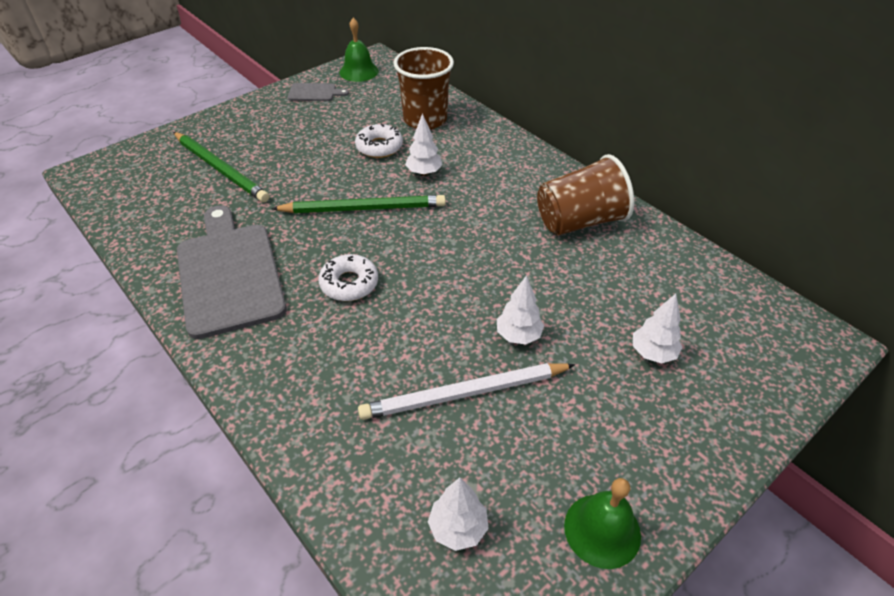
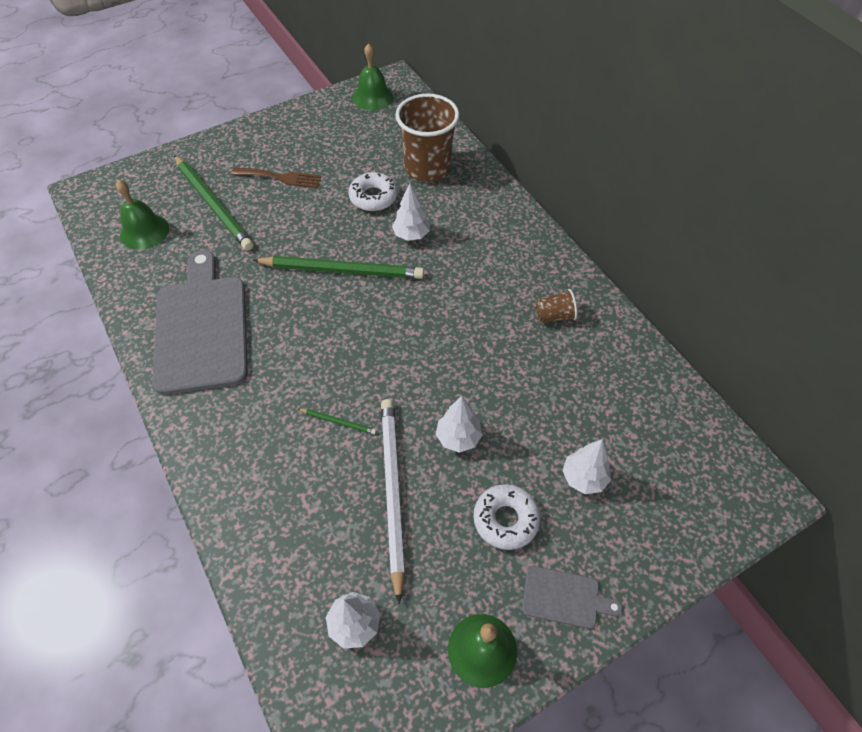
camera: 10 degrees right, 10 degrees up
(153, 198) = (144, 231): none -> green bell
(284, 141) = (281, 178): none -> brown fork
(314, 93) = (322, 120): grey cutting board -> grey cutting board (565, 598)
(349, 283) = (311, 355): white donut -> white donut (505, 519)
(392, 338) = (338, 422): none -> green pencil
(464, 394) = (392, 491): white pencil -> white pencil turned 90 degrees clockwise
(579, 221) = (554, 315): brown cup -> brown cup, size x0.45

